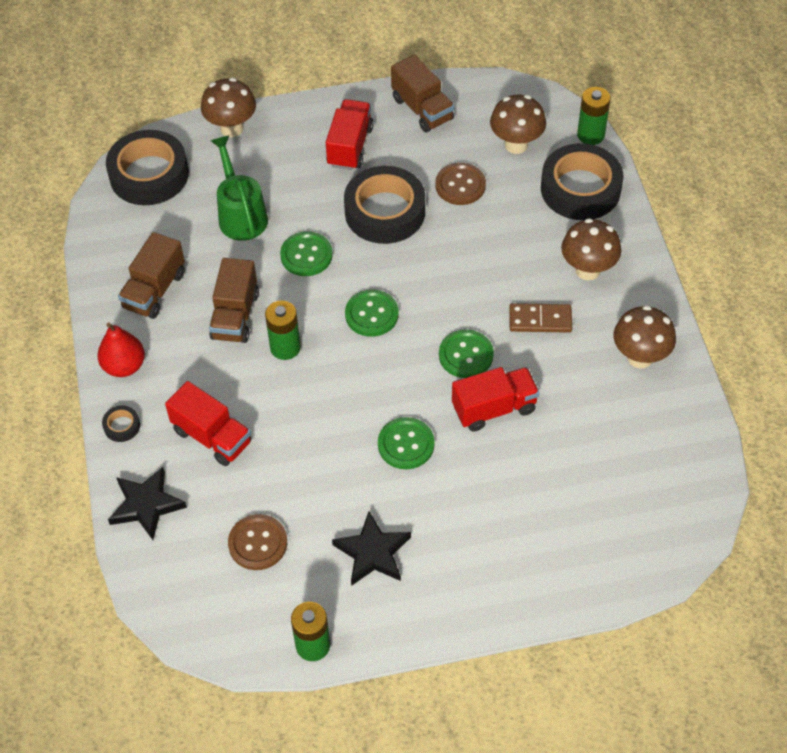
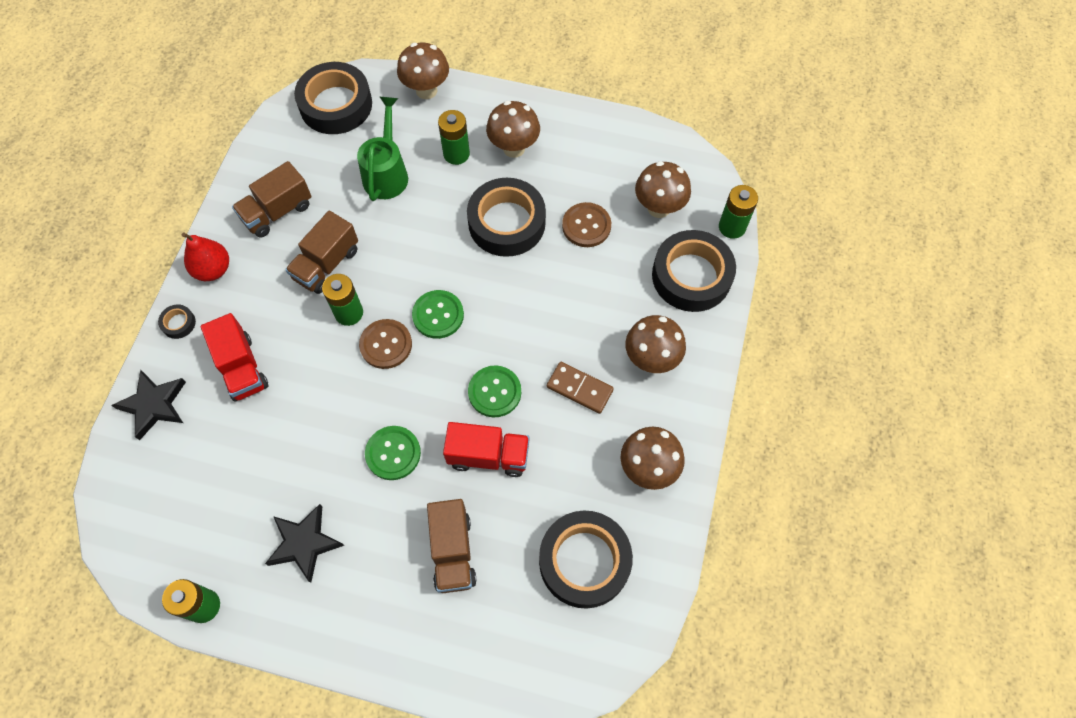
camera: 25 degrees right, 10 degrees up
(258, 543) = (218, 485): brown button -> brown button (386, 345)
(298, 172) = (456, 154): none -> green battery
(306, 255) = (417, 234): green button -> none
(350, 146) = (514, 148): red truck -> brown mushroom
(422, 109) = (596, 139): brown truck -> brown truck (453, 552)
(632, 453) = (584, 561): none -> black tape

